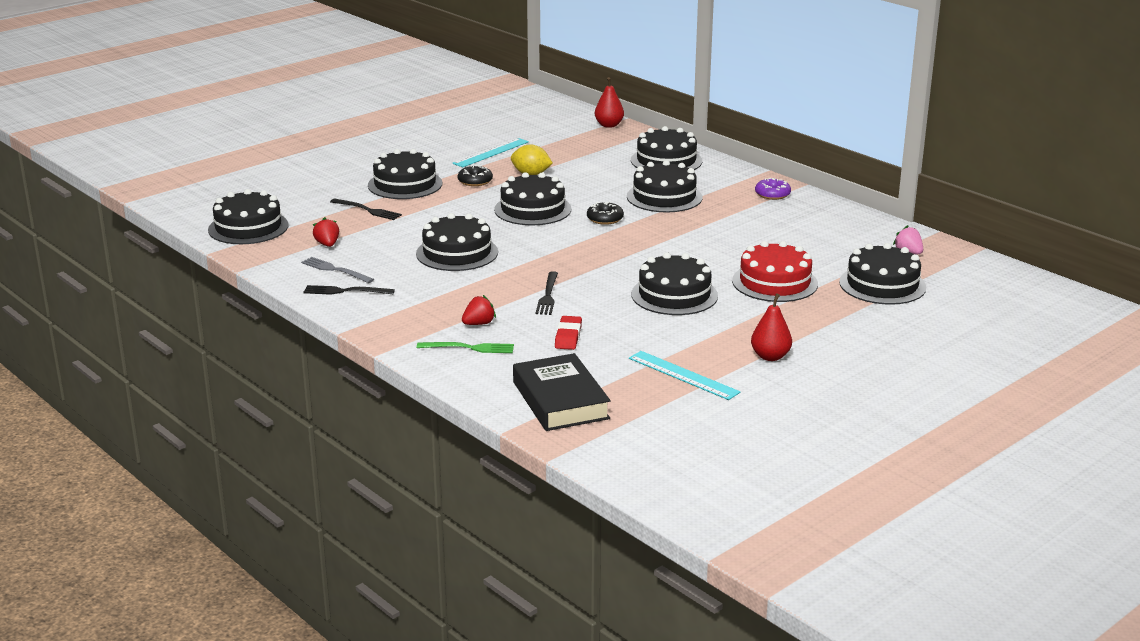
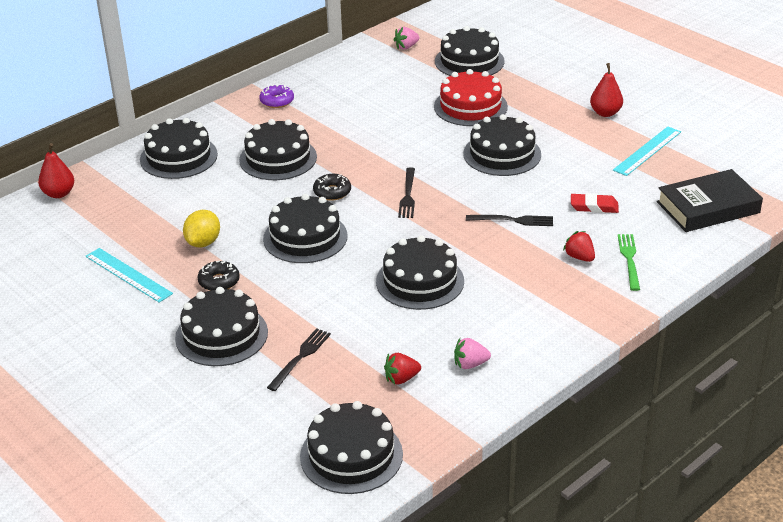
camera: 90 degrees left, 10 degrees up
(335, 270) = (470, 364): grey fork -> pink strawberry
(345, 291) = (522, 351): black fork -> black fork (408, 195)

